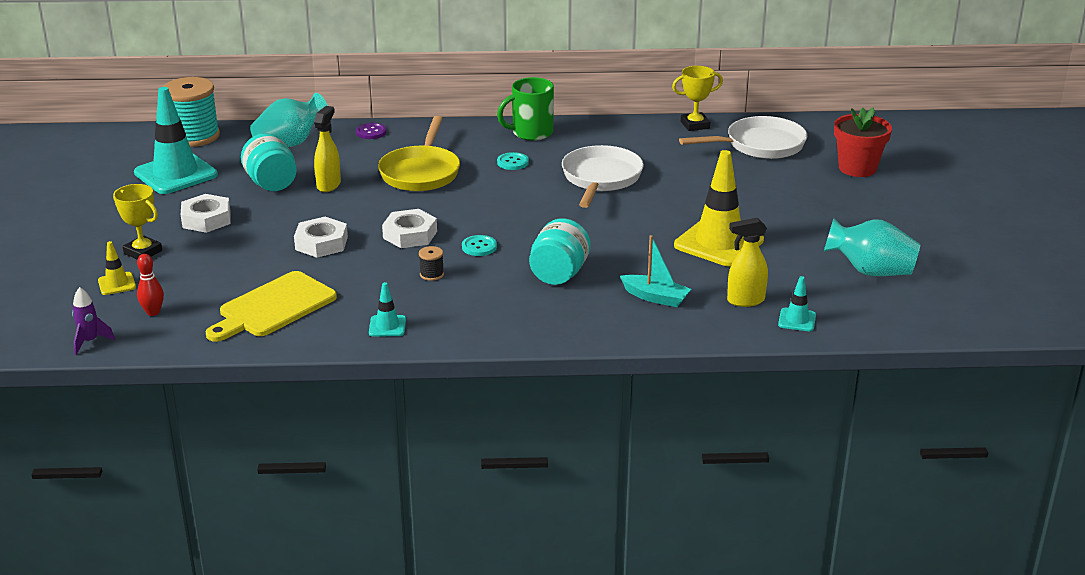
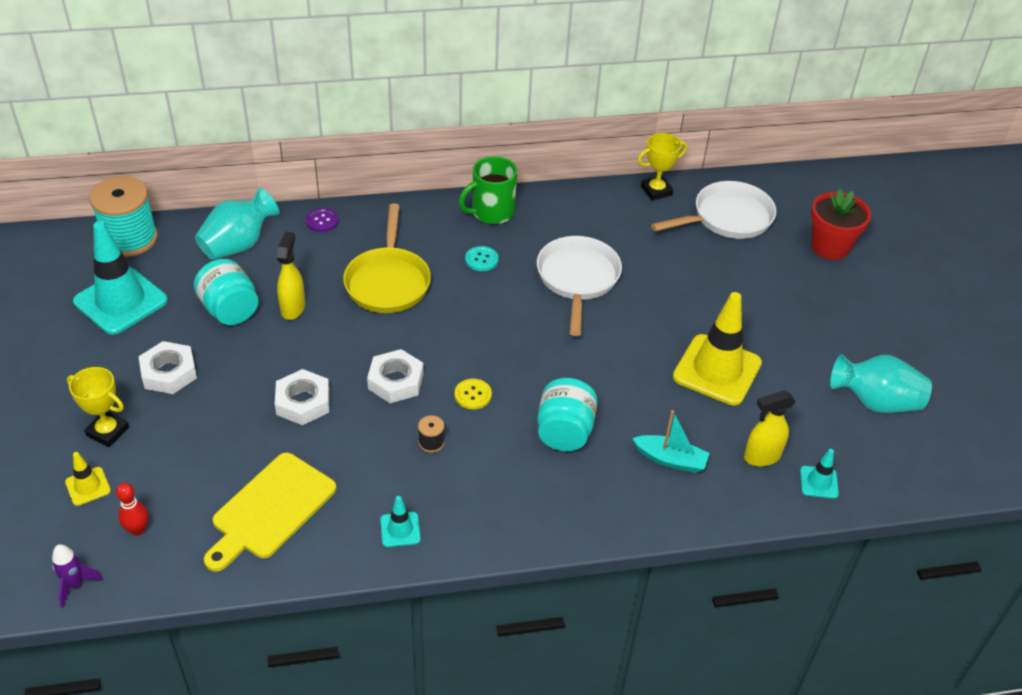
camera: 10 degrees left, 15 degrees up
(479, 247) = (473, 395): turquoise button -> yellow button

